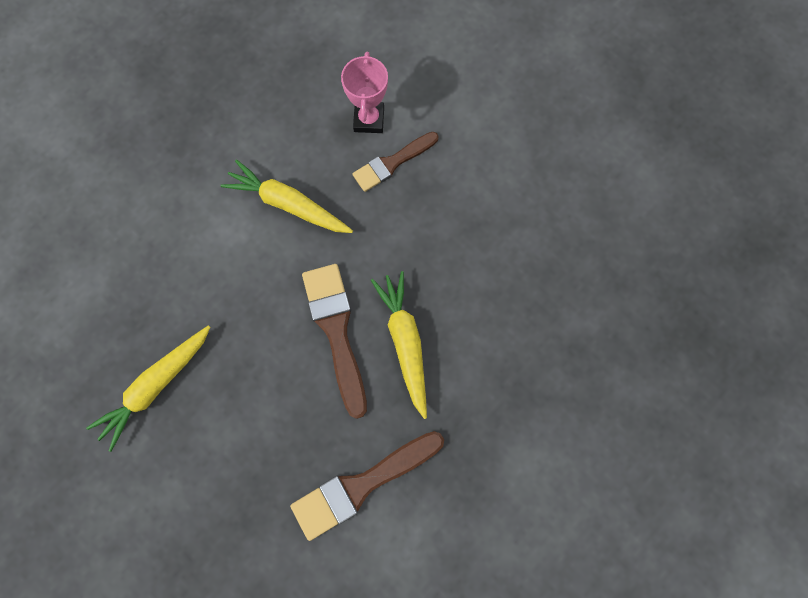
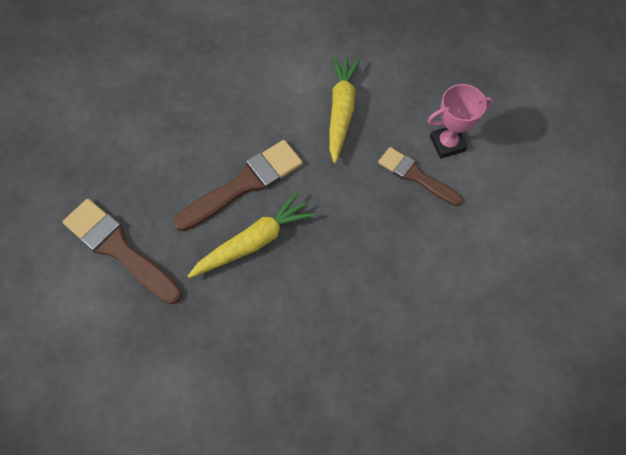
camera: 70 degrees right, 10 degrees down
(156, 386) = (158, 76): yellow carrot -> none

